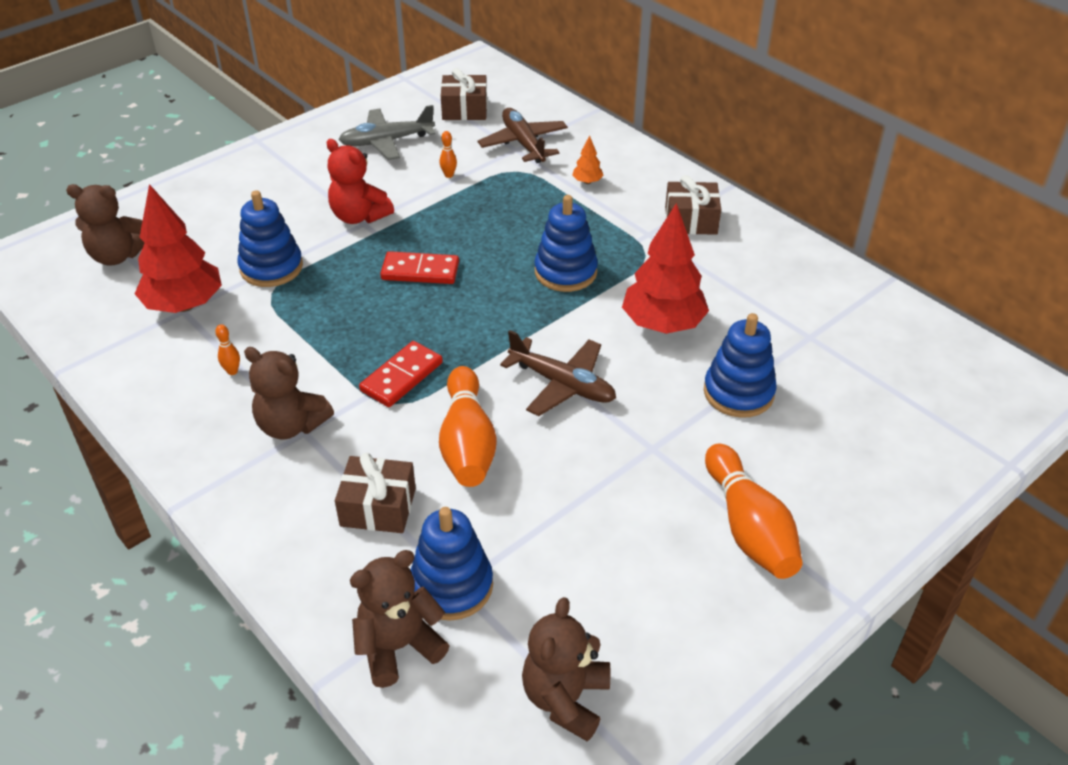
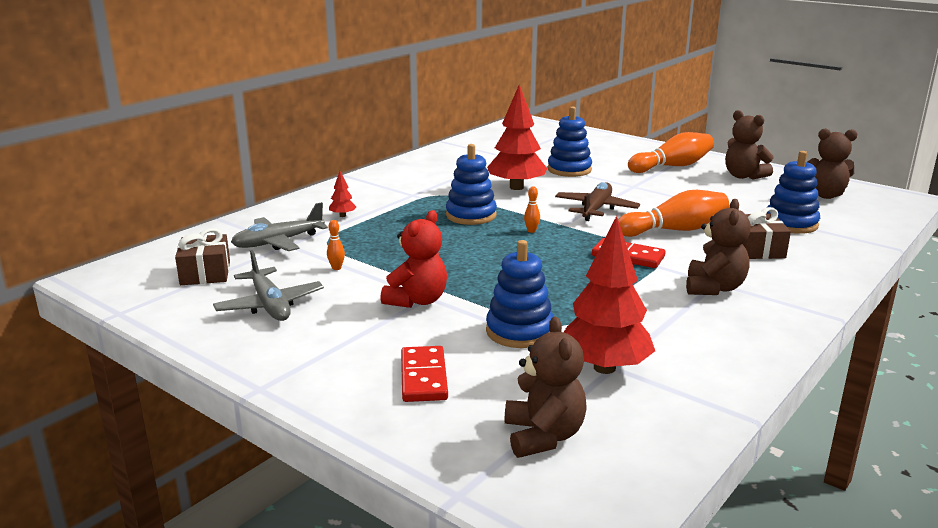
camera: 100 degrees left, 20 degrees down
(232, 371) = (676, 323): orange bowling pin -> orange bowling pin (531, 231)
(398, 647) = (847, 232): brown teddy bear -> brown teddy bear (743, 176)
(420, 271) = (493, 264): red domino -> red domino (423, 377)
(523, 143) = (278, 242): brown plane -> grey plane
(587, 182) = (342, 215): orange tree -> red tree
(691, 220) = (392, 184): brown gift -> none

